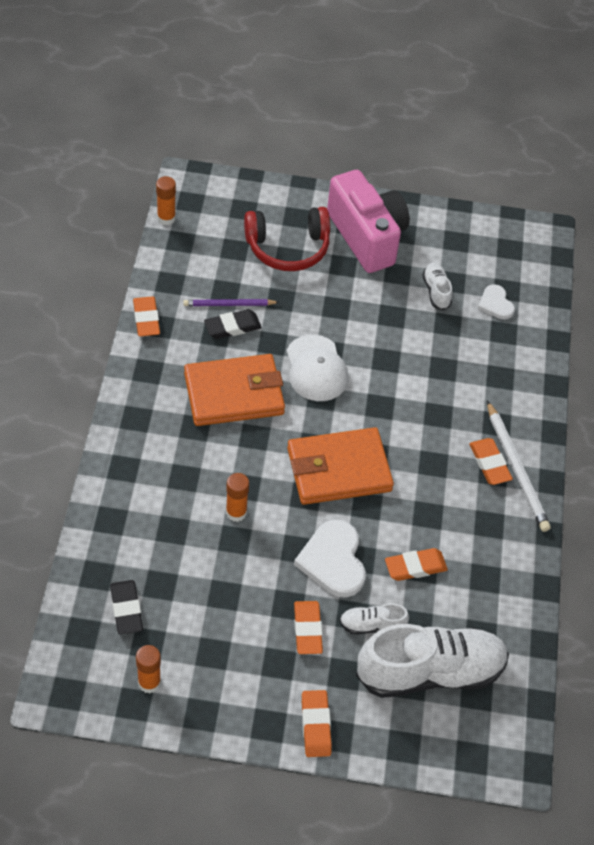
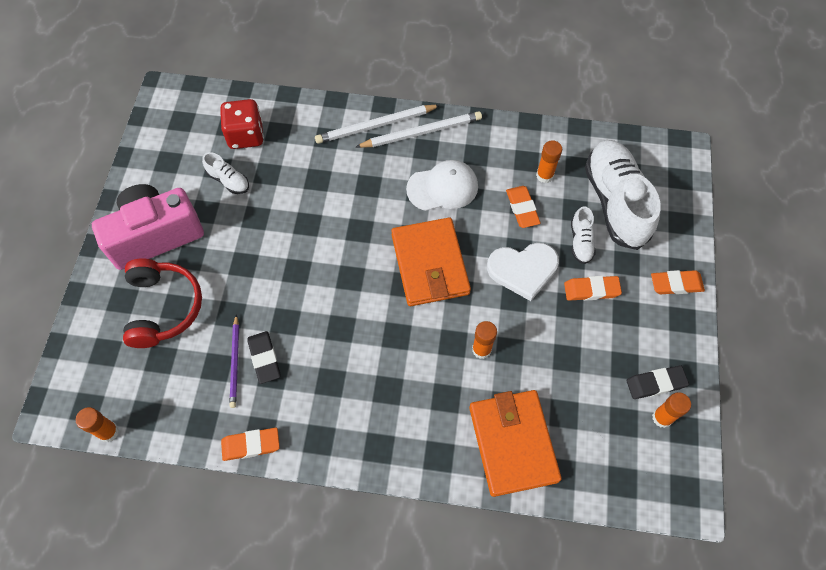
camera: 85 degrees left, 10 degrees up
(126, 609) = (593, 442): black eraser -> black eraser (655, 383)
(234, 393) = (347, 355): orange wallet -> orange wallet (513, 443)
(316, 369) = (317, 282): white cap -> white cap (442, 187)
(436, 291) = (228, 180): white shoe -> white shoe turned 135 degrees counterclockwise
(464, 595) = (544, 175): none -> orange glue stick
(489, 464) = (417, 150): orange eraser -> none
(495, 304) = (246, 135): white heart -> red dice
(521, 424) = (376, 126): none -> white pencil

